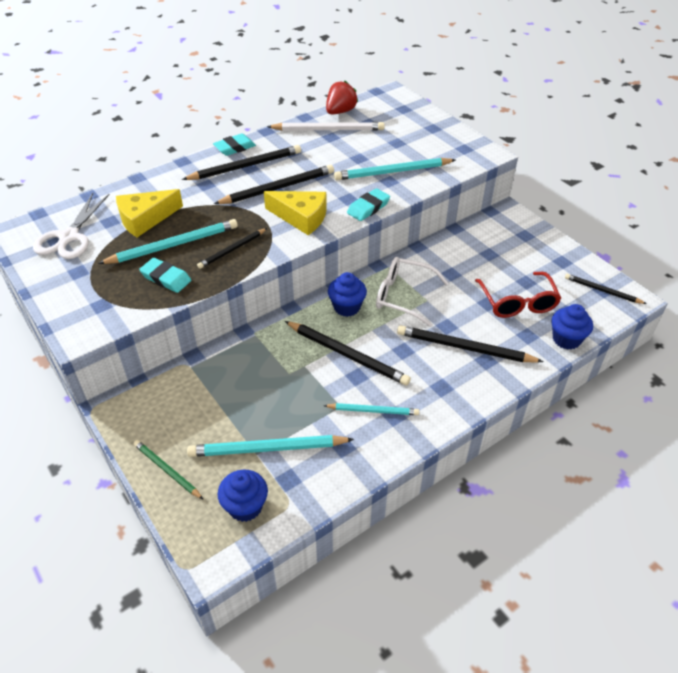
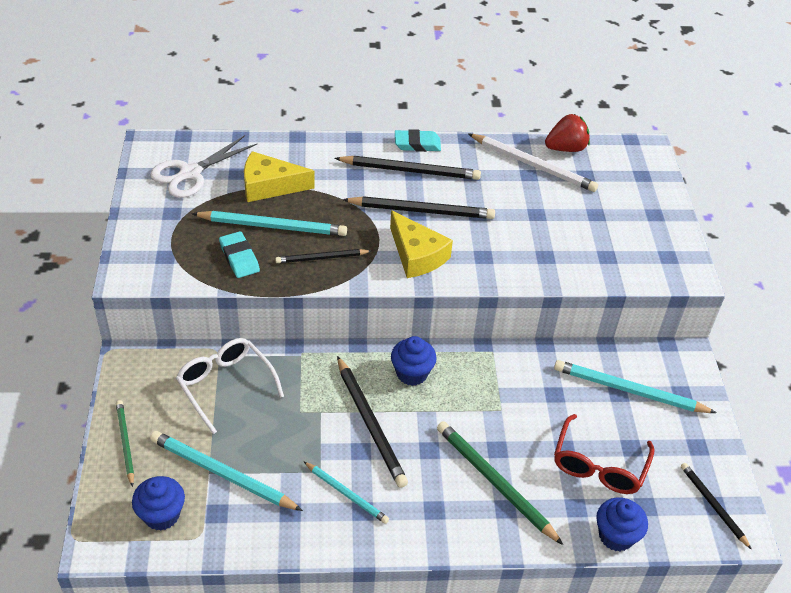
camera: 30 degrees right, 0 degrees up
(368, 208) = (495, 277): turquoise eraser -> none
(393, 172) = (559, 248): turquoise pencil -> turquoise pencil (629, 390)
(403, 296) = (479, 392): white glasses -> white glasses (225, 385)
(465, 348) = (495, 482): black pencil -> green pencil

